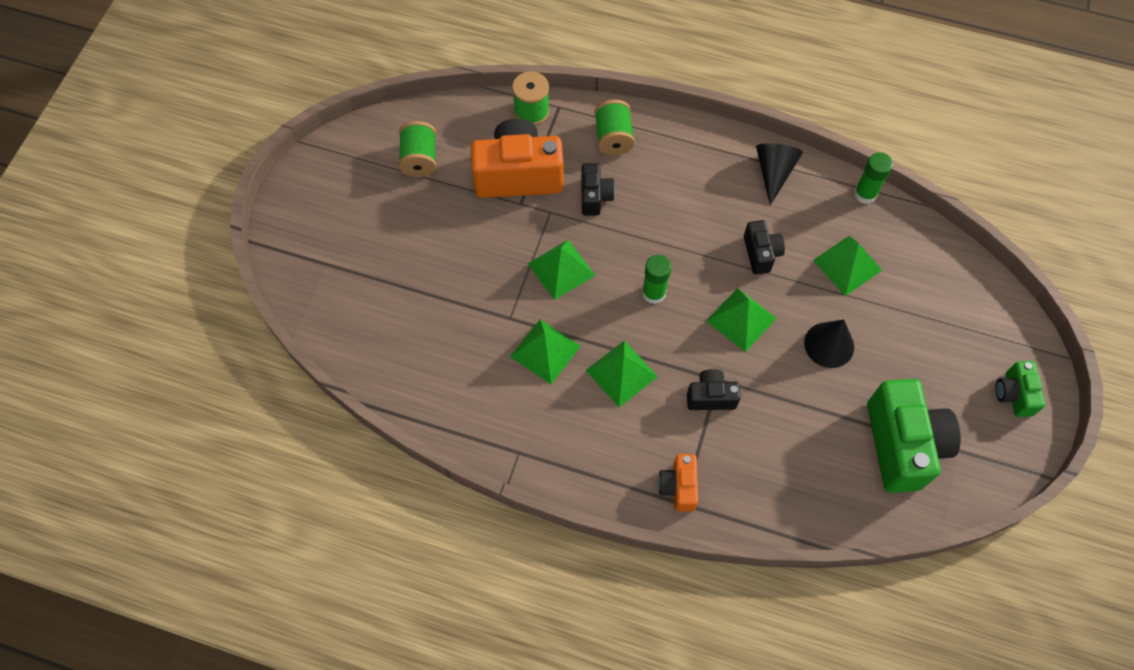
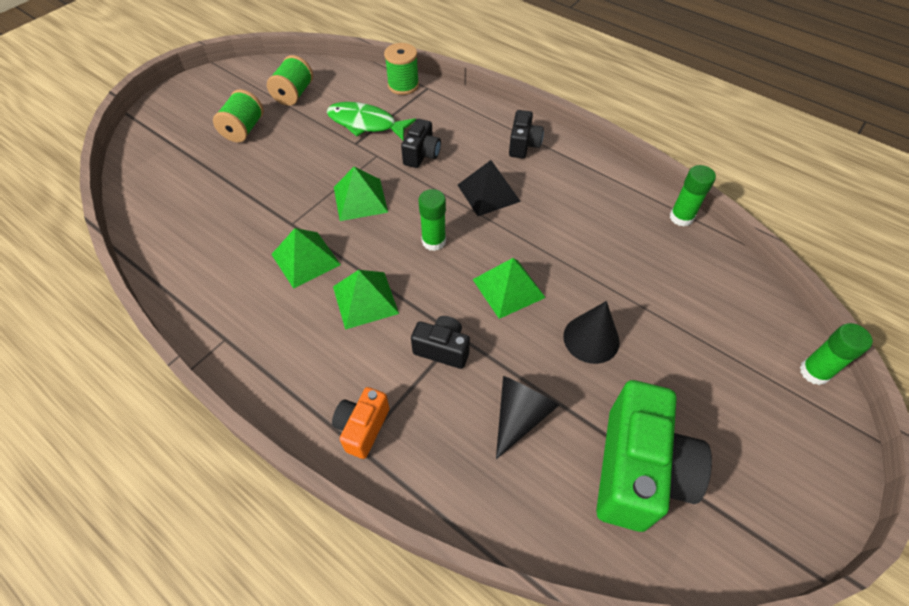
camera: 20 degrees right, 10 degrees down
(518, 175) = (366, 123): orange camera -> green fish
(613, 138) = (461, 118): green spool -> green spool (244, 129)
(680, 222) = (488, 193): none -> black pyramid
(761, 253) = (554, 238): black camera -> black camera (523, 145)
(774, 172) = (596, 178): black cone -> black cone (520, 416)
(847, 265) = (639, 272): green pyramid -> none
(1011, 314) = (814, 372): none -> green glue stick
(1013, 394) = (796, 459): green camera -> none

